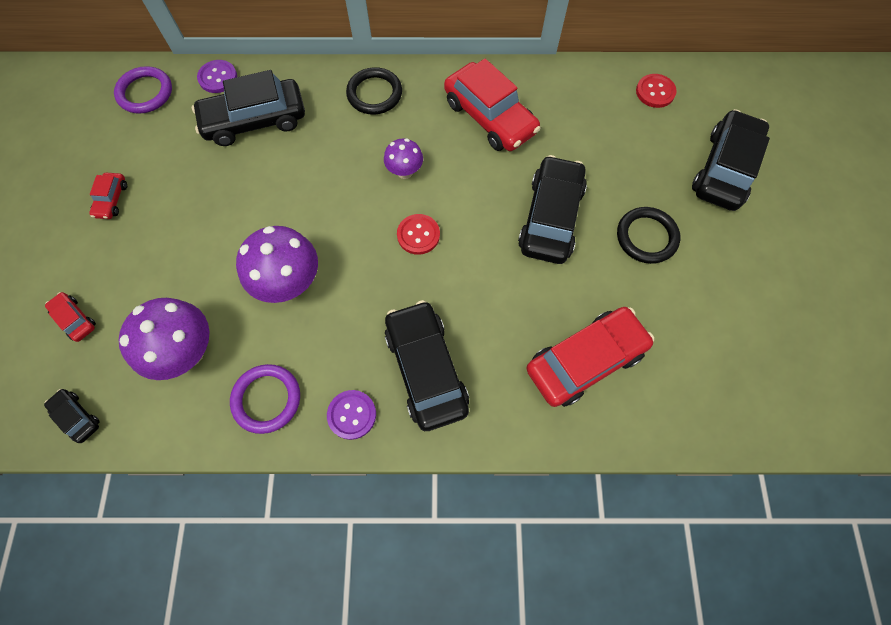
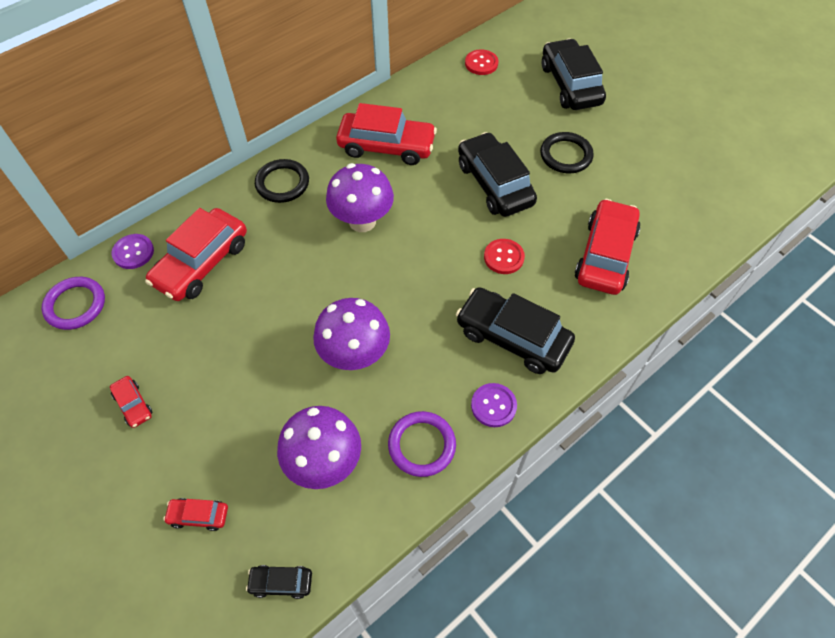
camera: 40 degrees left, 10 degrees down
(255, 121) = (202, 263): black car -> red car
(405, 172) = (362, 221): purple mushroom -> purple mushroom, size x1.79
(418, 235) = (416, 256): red button -> red button (503, 257)

